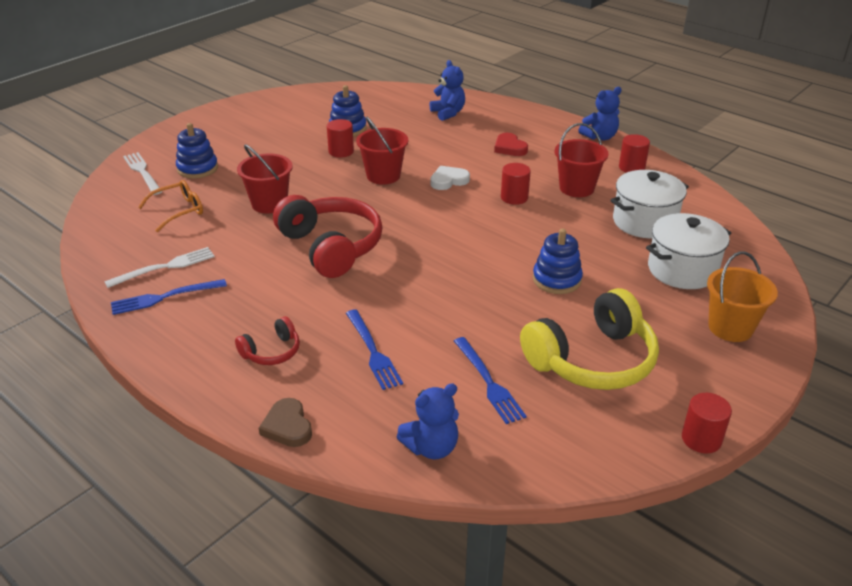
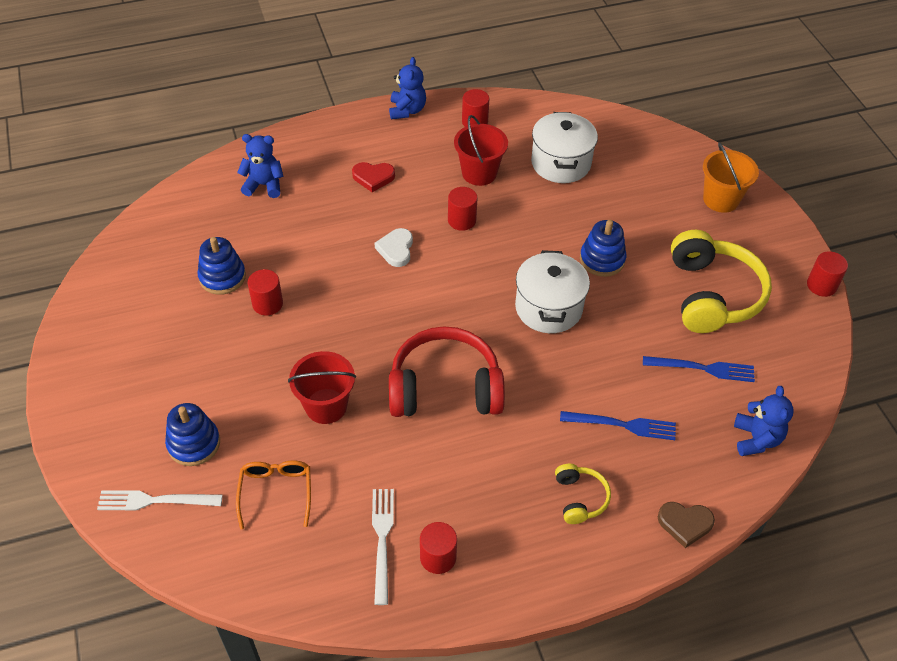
camera: 60 degrees left, 15 degrees up
(164, 297) = (438, 557): blue fork -> red cylinder
(272, 352) = (580, 498): red headphones -> yellow headphones
(383, 176) = (346, 292): red bucket -> none
(682, 270) = (638, 181): white pot -> white pot (548, 308)

